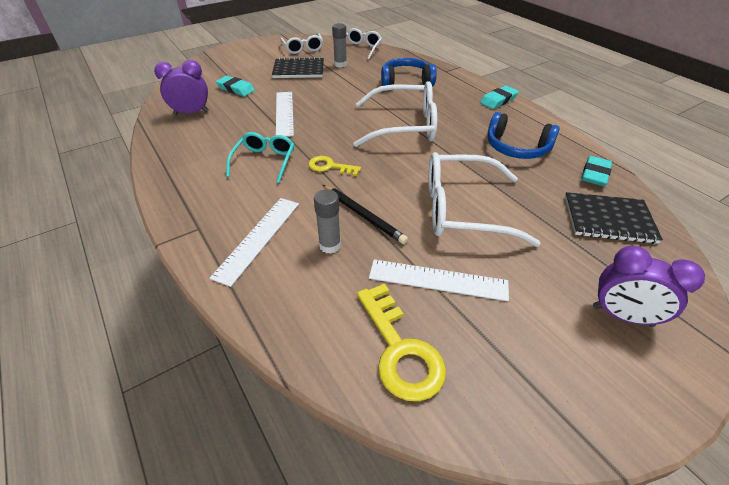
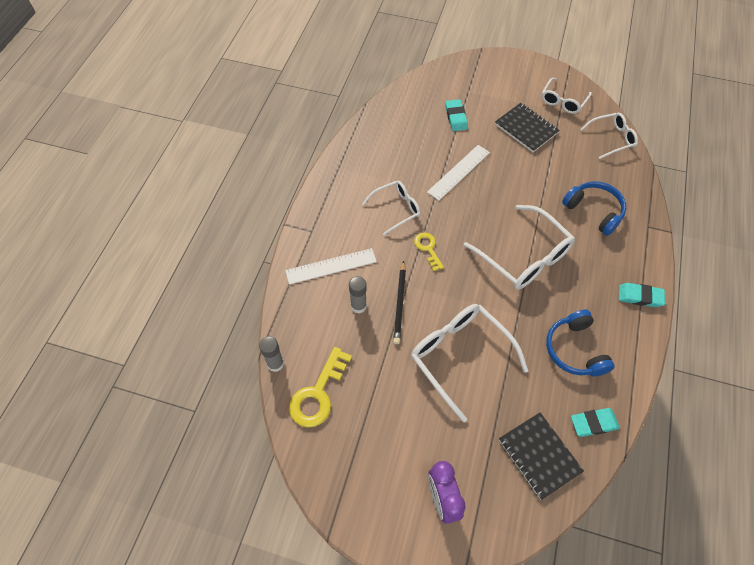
camera: 50 degrees right, 15 degrees up
(191, 113) = (402, 122): purple clock -> none
(264, 161) = (397, 209): turquoise glasses -> white glasses
(340, 64) = (567, 147): grey glue stick -> grey glue stick (275, 364)
(438, 280) = (382, 381): white ruler -> none

